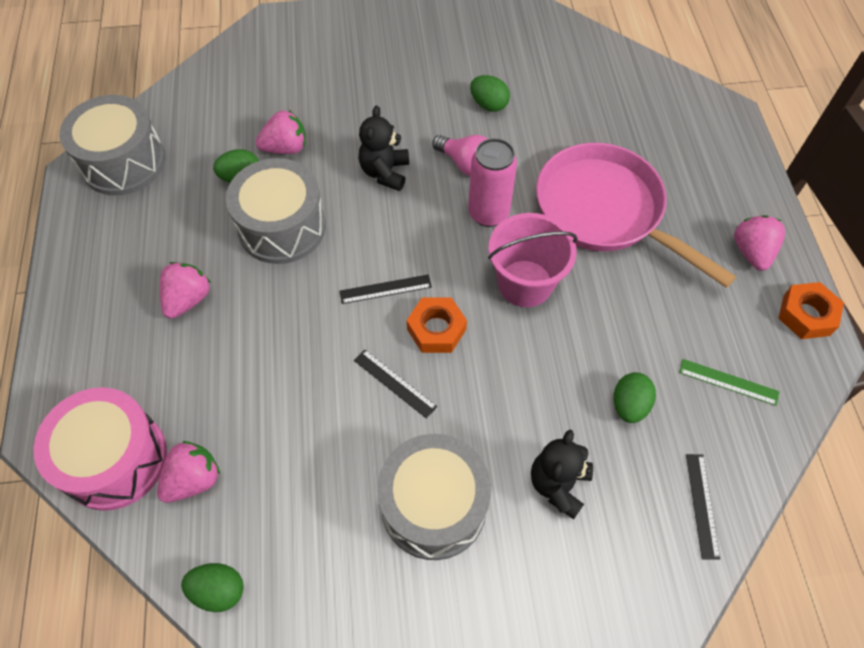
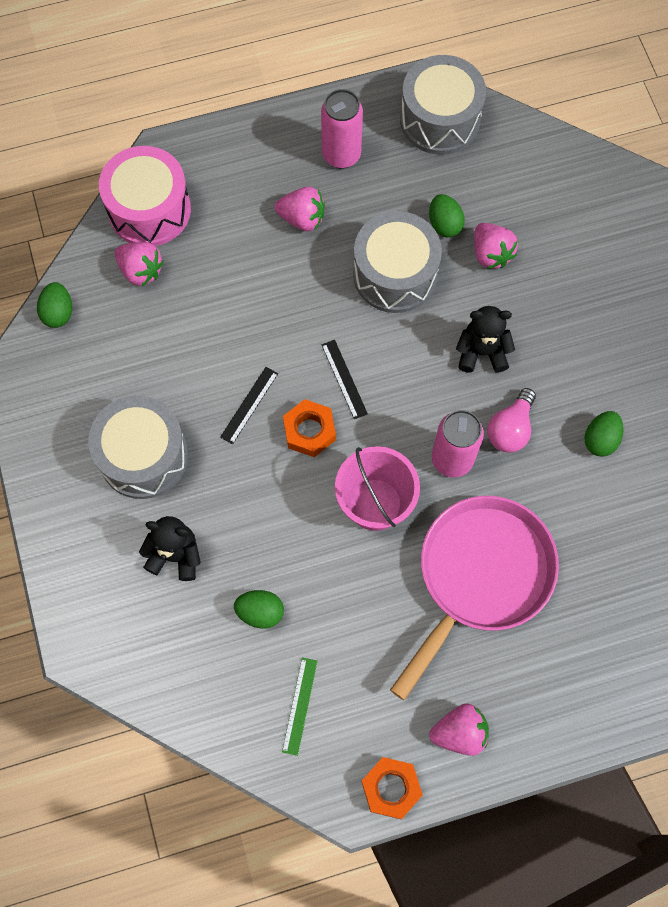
camera: 80 degrees right, 10 degrees up
(126, 252) = (341, 155): none -> pink can
(702, 505) = (173, 681): black ruler -> none

